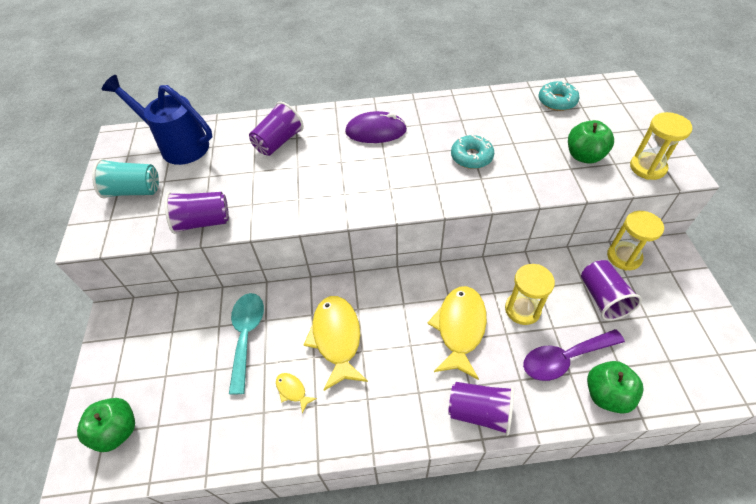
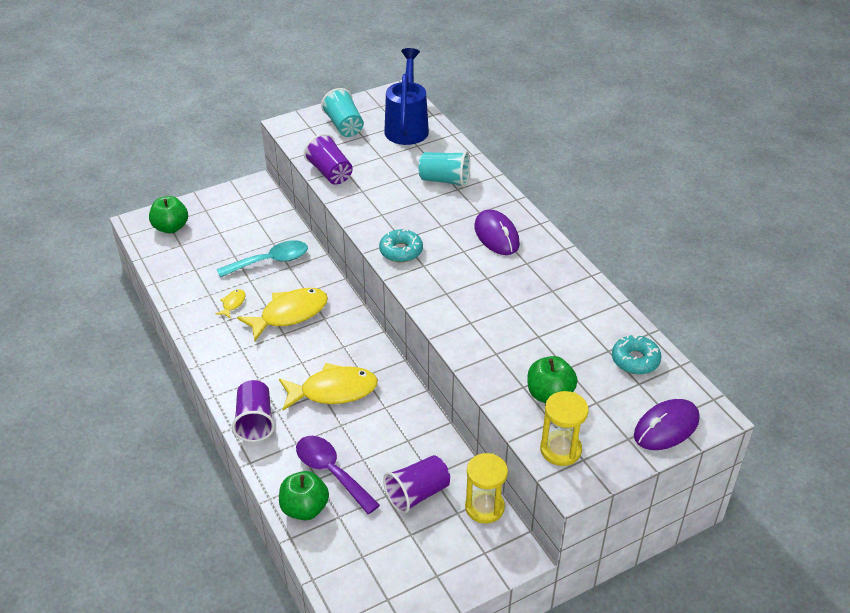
camera: 65 degrees right, 10 degrees down
(278, 142) = (444, 180): purple cup -> turquoise cup
(471, 157) = (497, 309): turquoise donut -> turquoise donut (401, 251)
(522, 309) = (374, 432): yellow hourglass -> none
(631, 108) = (666, 427): none -> purple mouse

